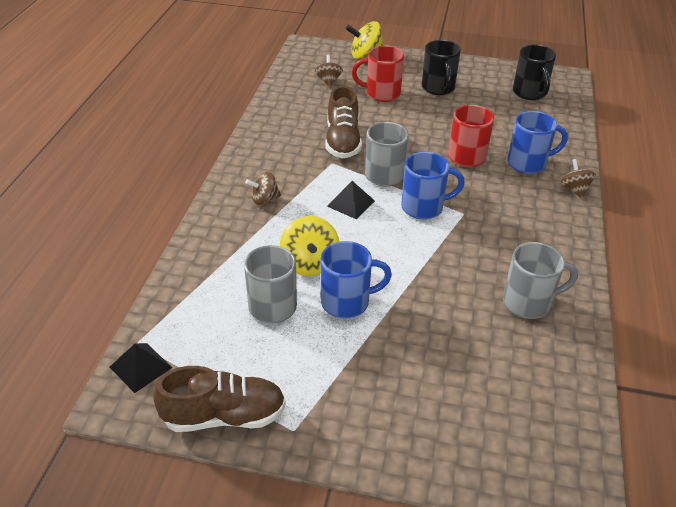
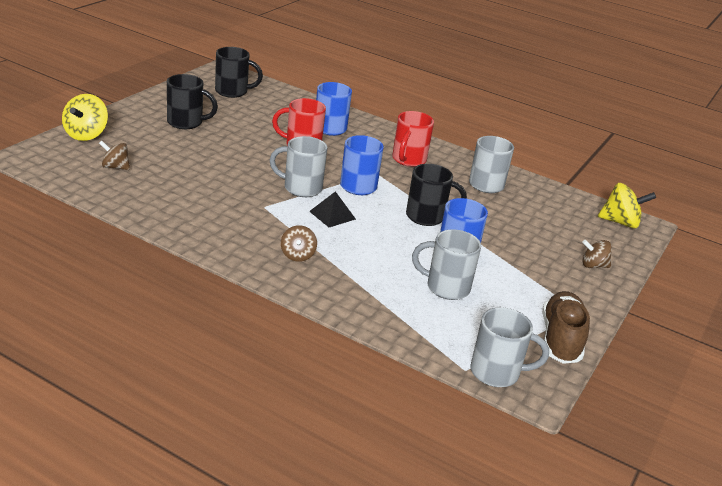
camera: 75 degrees left, 10 degrees down
(140, 367) = (496, 373): black pyramid -> grey mug
(309, 263) = (402, 256): yellow spinning top -> yellow spinning top (620, 222)
(342, 141) = (233, 191): brown shoe -> none
(381, 94) = (168, 149): red mug -> red mug (408, 160)
(403, 266) = (427, 217): none -> black mug
(574, 190) = (374, 124): brown spinning top -> brown spinning top (593, 265)

